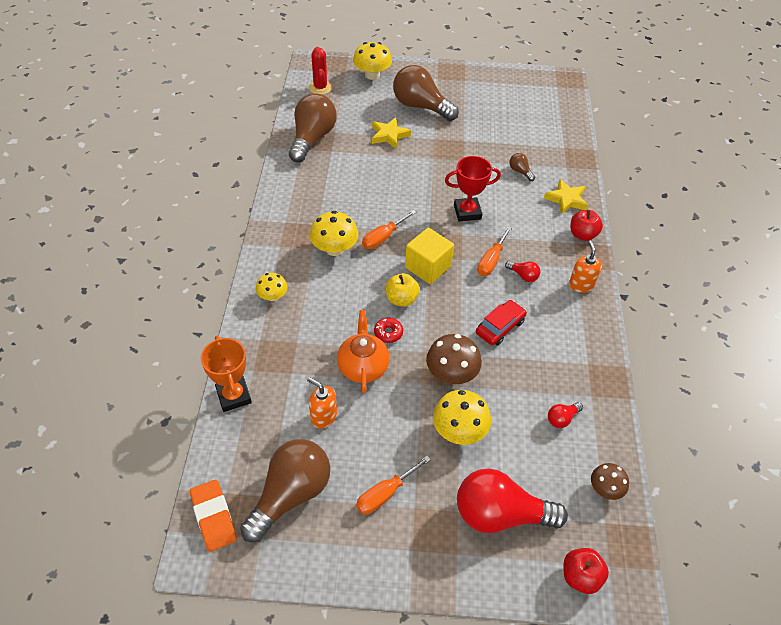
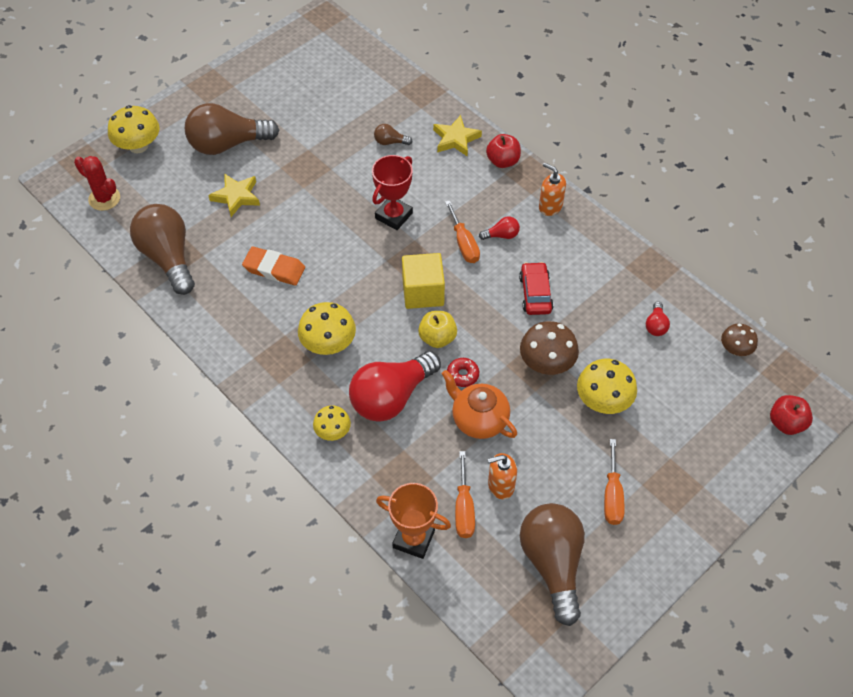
camera: 45 degrees left, 5 degrees up
(214, 517) = (522, 636): orange eraser -> orange eraser (274, 269)
(383, 237) = (355, 298): orange screwdriver -> orange screwdriver (464, 508)
(500, 514) = (697, 432): red light bulb -> red light bulb (391, 397)

